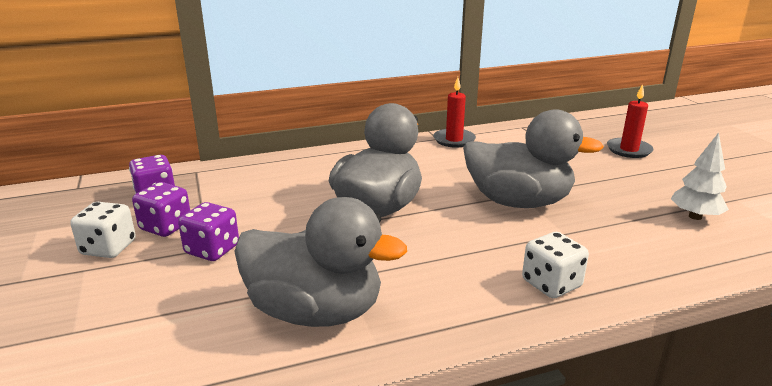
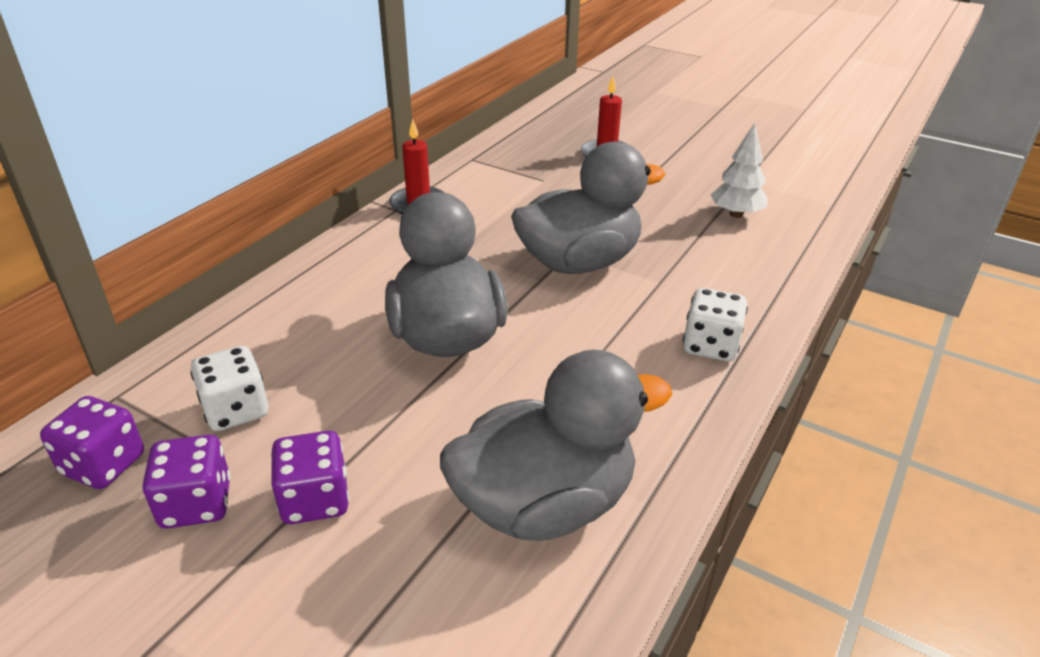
camera: 40 degrees left, 10 degrees up
(108, 248) = (150, 584): white dice -> white dice (236, 410)

